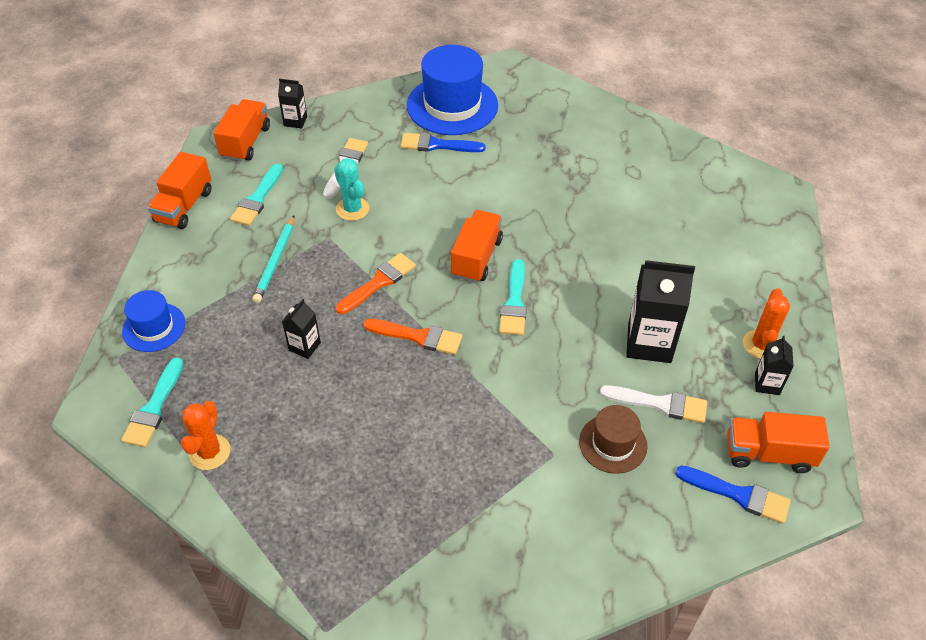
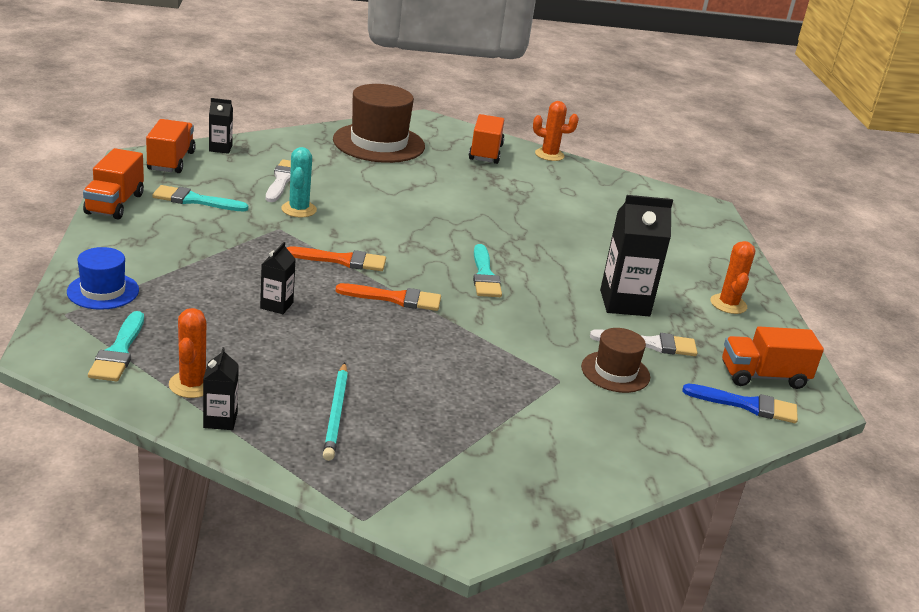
camera: 15 degrees left, 20 degrees down
(257, 199) = (195, 200): turquoise brush -> turquoise brush turned 90 degrees clockwise
(275, 261) = (227, 244): turquoise pencil -> turquoise pencil (336, 413)
(352, 209) = (299, 209): turquoise cactus -> turquoise cactus turned 45 degrees clockwise
(379, 282) = (342, 260): orange brush -> orange brush turned 60 degrees clockwise
(437, 145) = (372, 168): blue brush -> none
(452, 105) = (379, 143): blue hat -> brown hat
(476, 258) = (437, 244): orange truck -> orange truck (485, 153)
(627, 115) = (549, 155): none -> orange cactus
(767, 384) = (743, 330): black carton -> black carton (220, 420)

